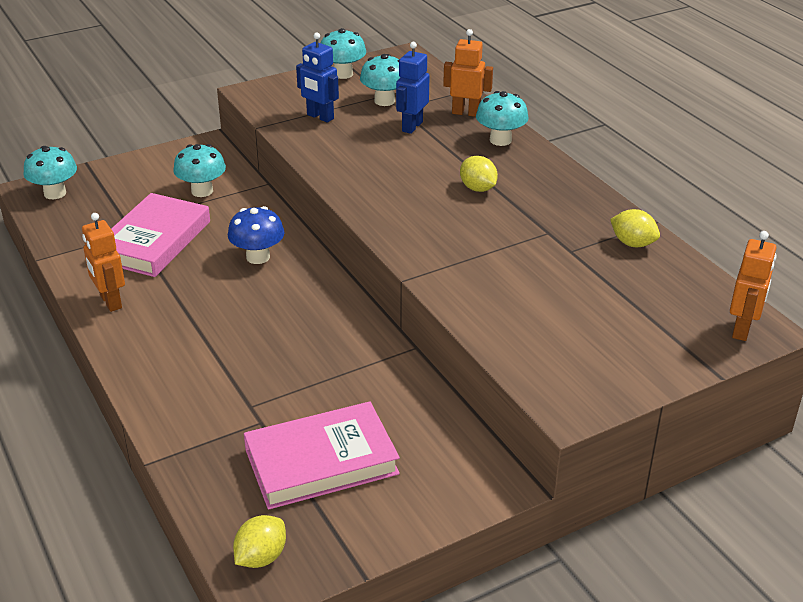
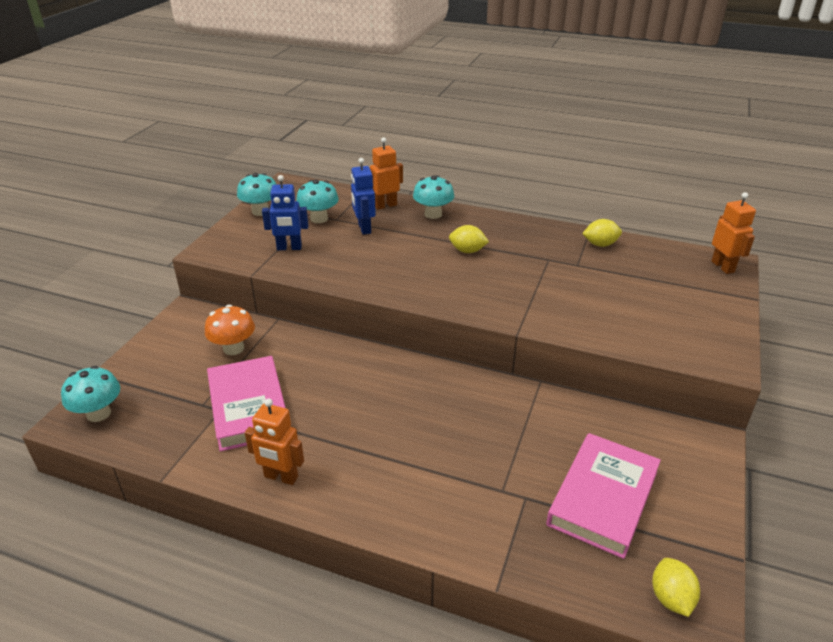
camera: 40 degrees left, 0 degrees up
(202, 191) = (233, 348): turquoise mushroom -> orange mushroom
(258, 257) = (348, 376): blue mushroom -> none

